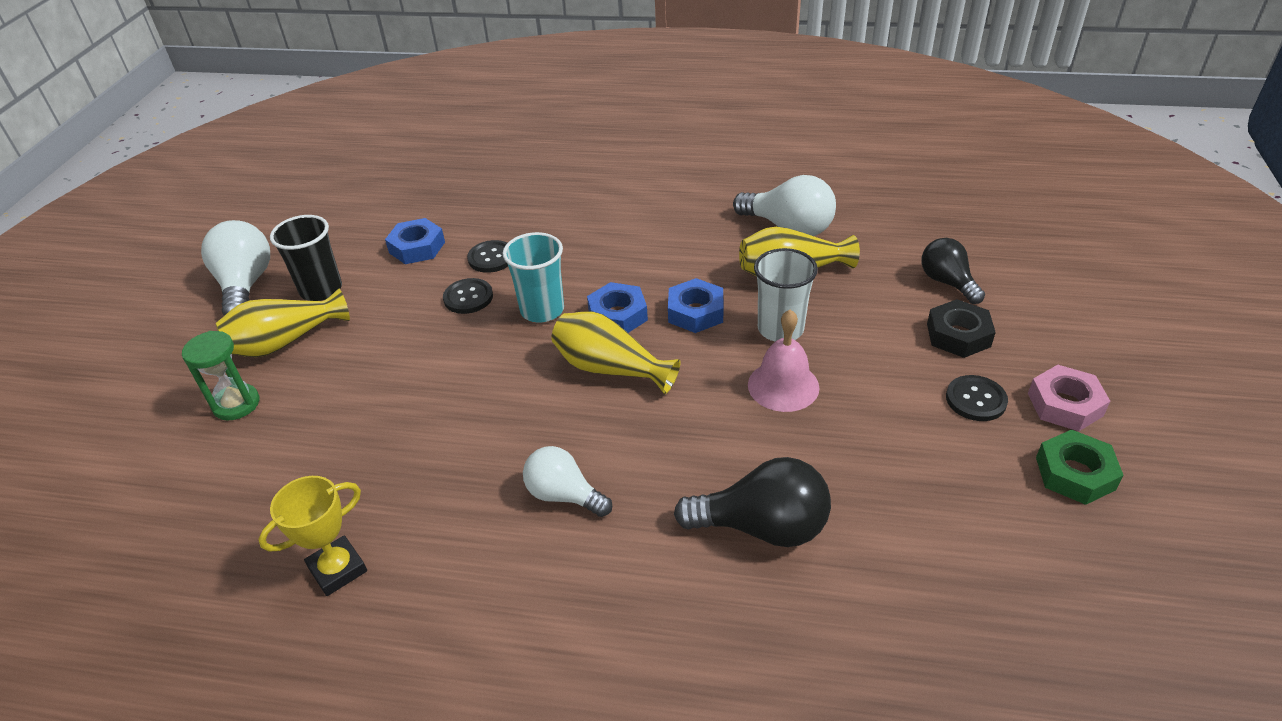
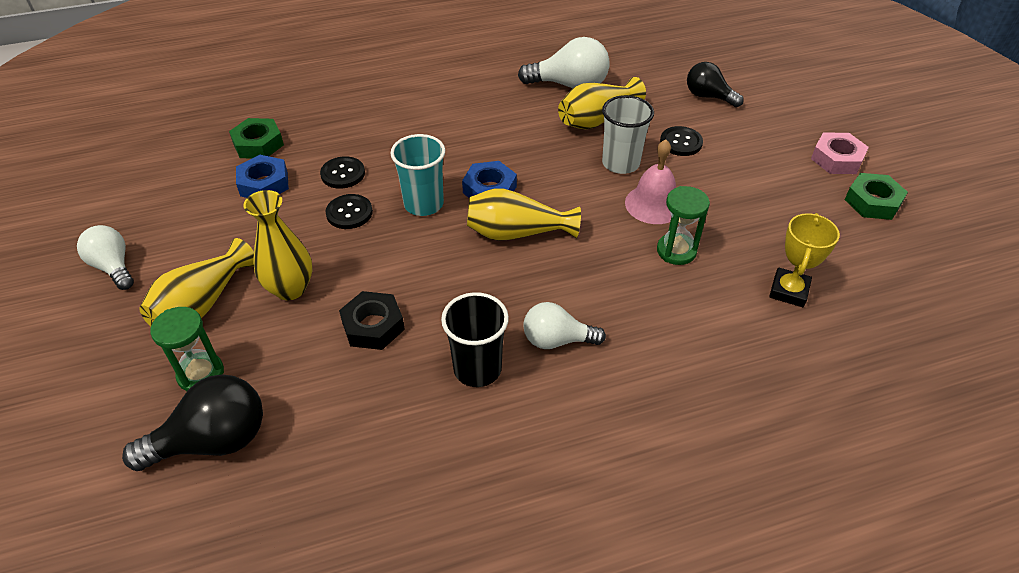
camera: 30 degrees left, 5 degrees up
(246, 285) = (113, 267): white light bulb -> white light bulb, size x0.66
(321, 289) = (199, 247): black cup -> black cup (477, 369)
(338, 569) = (419, 469): yellow trophy -> yellow trophy (789, 291)
(364, 353) = (290, 289): none -> yellow vase
(440, 209) = (258, 144): none -> green nut
(695, 312) = (549, 169): blue nut -> none
(762, 527) = (713, 308): black light bulb -> black light bulb (213, 441)
(769, 446) = (676, 251): none -> green hourglass
(958, 335) = (741, 132): black nut -> black nut (373, 326)
(976, 400) = (783, 173): black button -> black button (681, 142)

